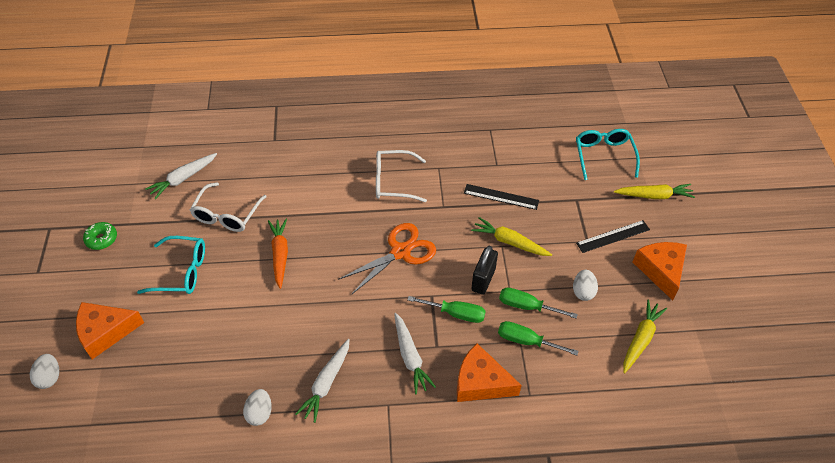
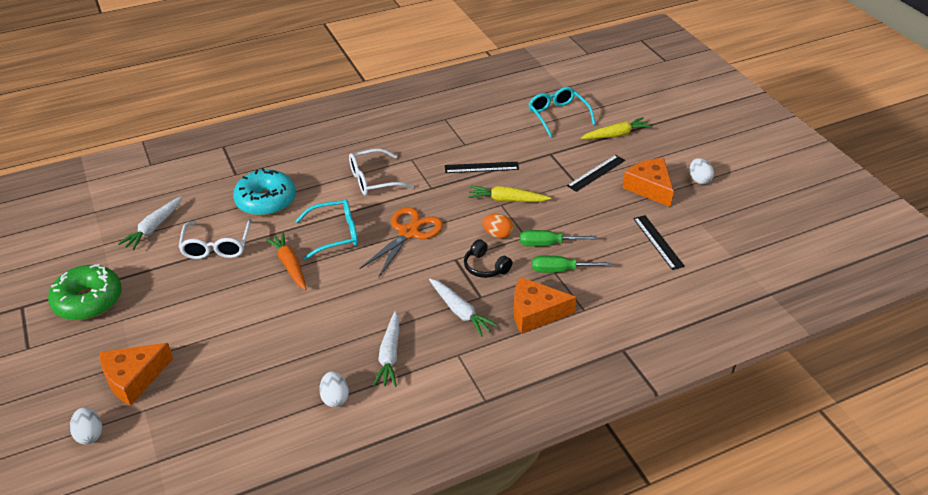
camera: 20 degrees left, 10 degrees down
(101, 239) = (88, 301): green donut -> green donut, size x1.92
(182, 272) = (192, 305): turquoise glasses -> turquoise glasses (335, 234)
(288, 177) = (266, 201): none -> turquoise donut
(455, 313) = (485, 267): green screwdriver -> black headphones
(483, 280) = (497, 234): black padlock -> orange egg
(583, 292) = (591, 220): white egg -> white egg (699, 180)
(640, 339) = (658, 242): yellow carrot -> black ruler

